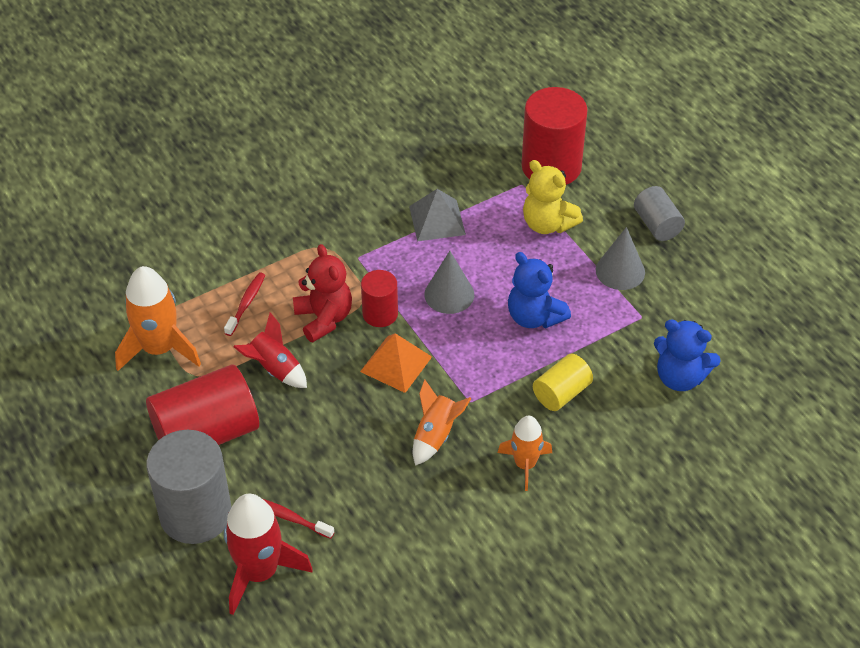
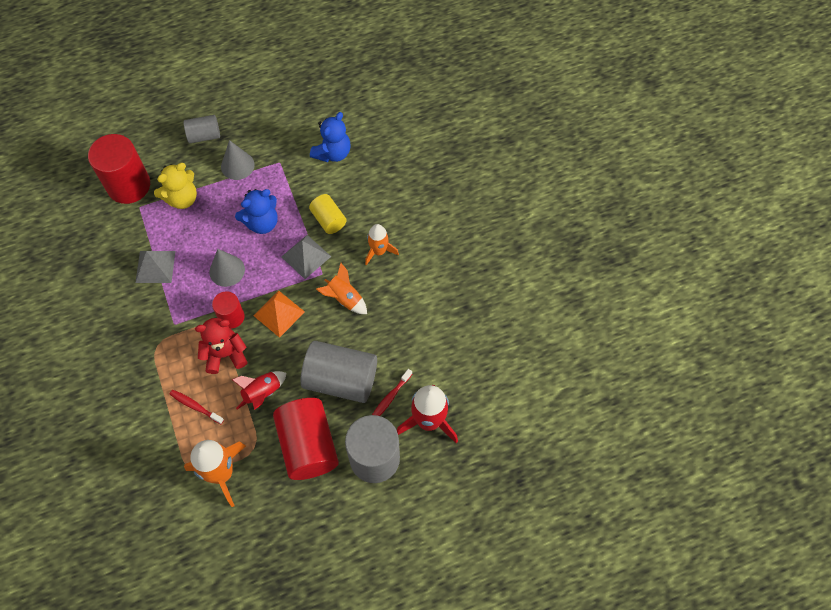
camera: 80 degrees left, 15 degrees up
(308, 454) = (341, 380): none -> grey cylinder
(493, 377) = (306, 256): none -> grey pyramid

